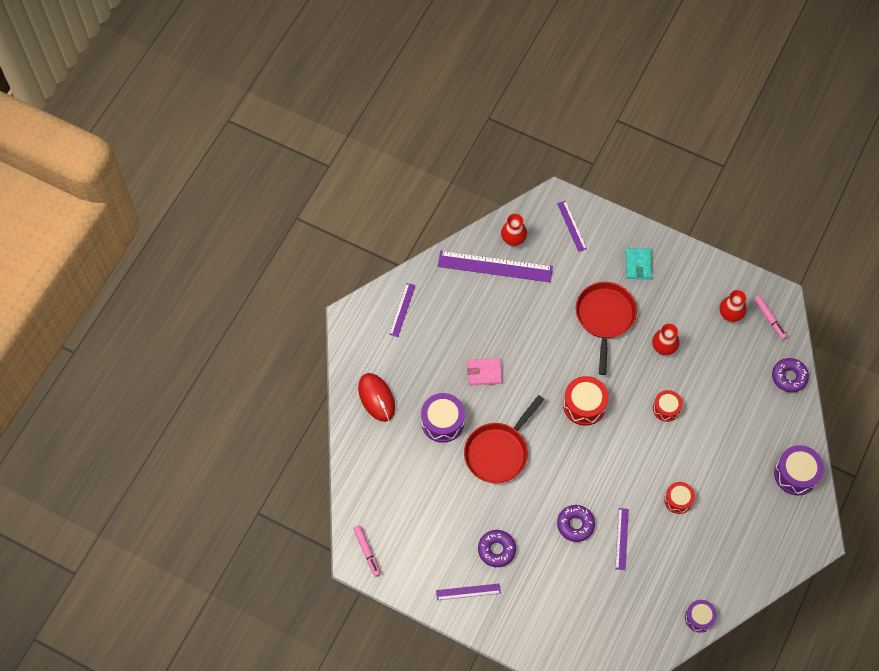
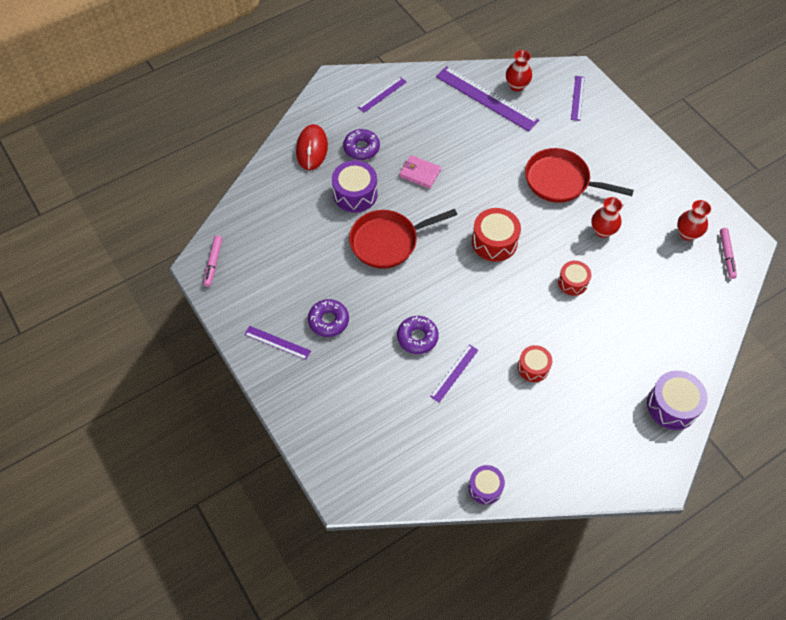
camera: 30 degrees right, 5 degrees down
(604, 318) = (561, 181): red pan -> red pan turned 105 degrees counterclockwise
(638, 265) = (621, 154): turquoise wallet -> none
(789, 377) = (717, 314): purple donut -> purple donut (361, 148)

